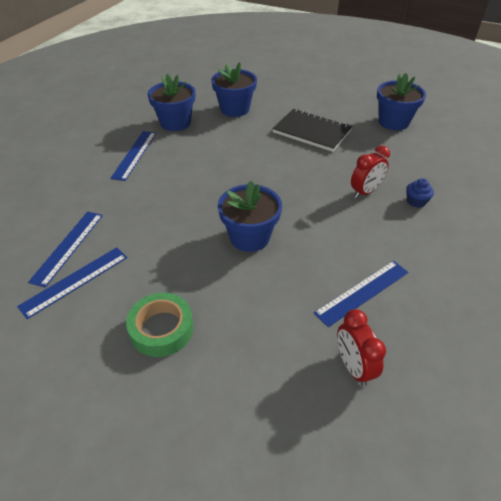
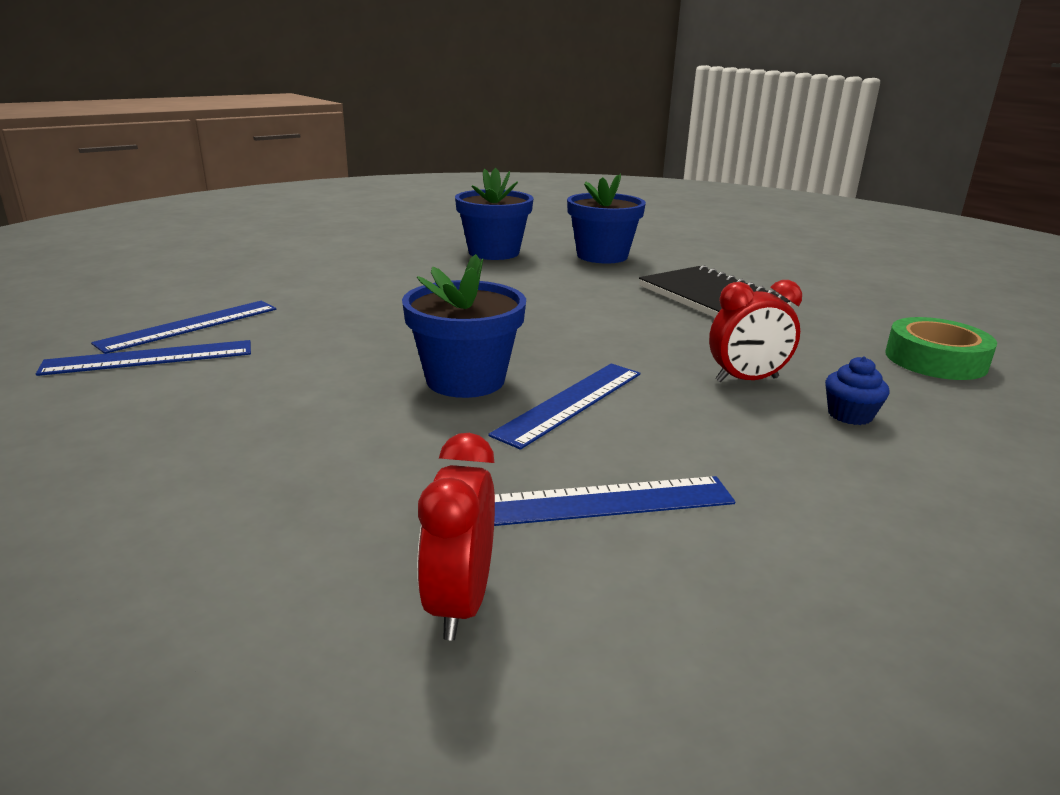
camera: 25 degrees right, 20 degrees down
(134, 154) = (397, 268): blue ruler -> blue ruler (570, 403)
(161, 329) = (190, 439): green tape -> green tape (935, 360)
(393, 122) = (890, 315): blue flower pot -> none

